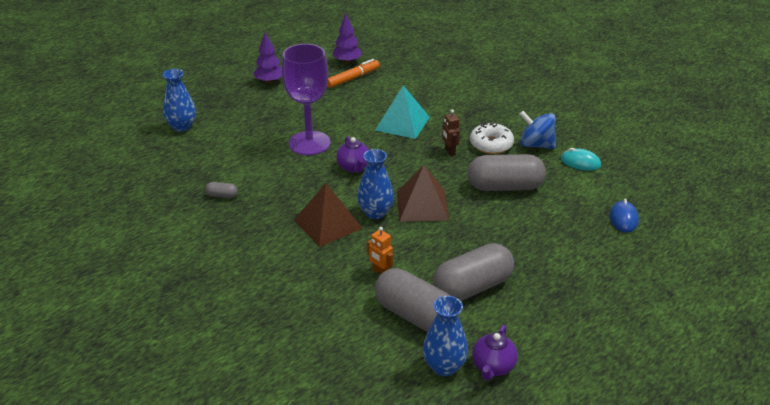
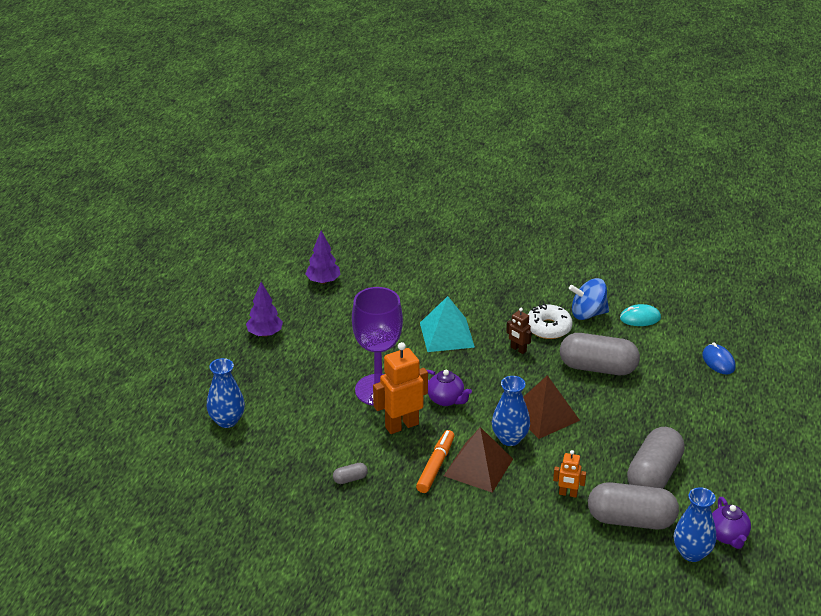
camera: 30 degrees left, 0 degrees up
(300, 173) = (401, 425): none -> orange robot
(352, 78) = (348, 299): orange marker -> orange marker (435, 466)
(505, 187) = (598, 368): grey capsule -> grey capsule turned 45 degrees clockwise

